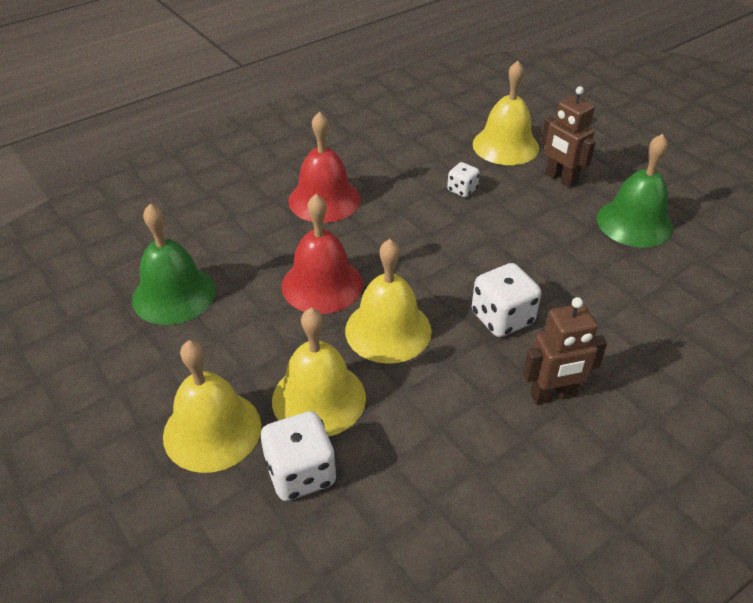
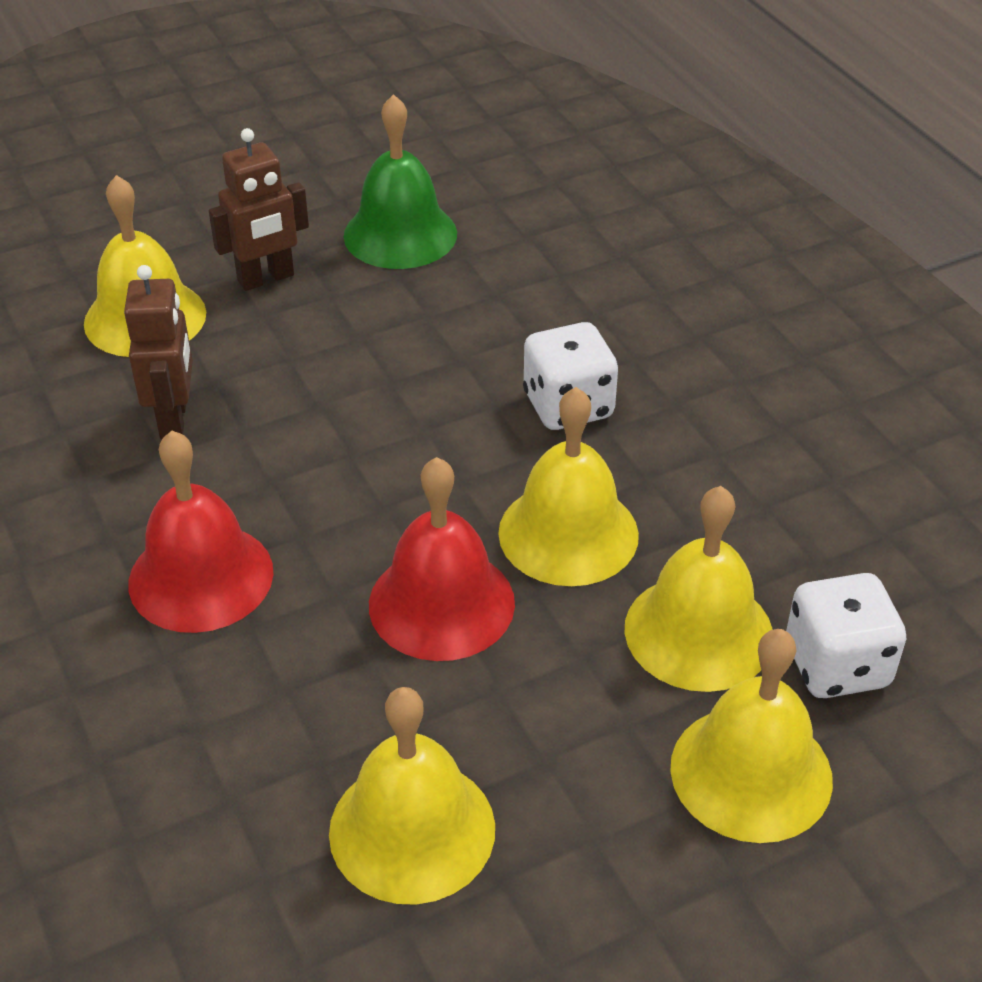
camera: 80 degrees left, 0 degrees up
(174, 294) = (412, 829): green bell -> yellow bell
(462, 190) = (248, 392): white dice -> none
(553, 395) = (719, 388): brown robot -> brown robot (174, 419)

